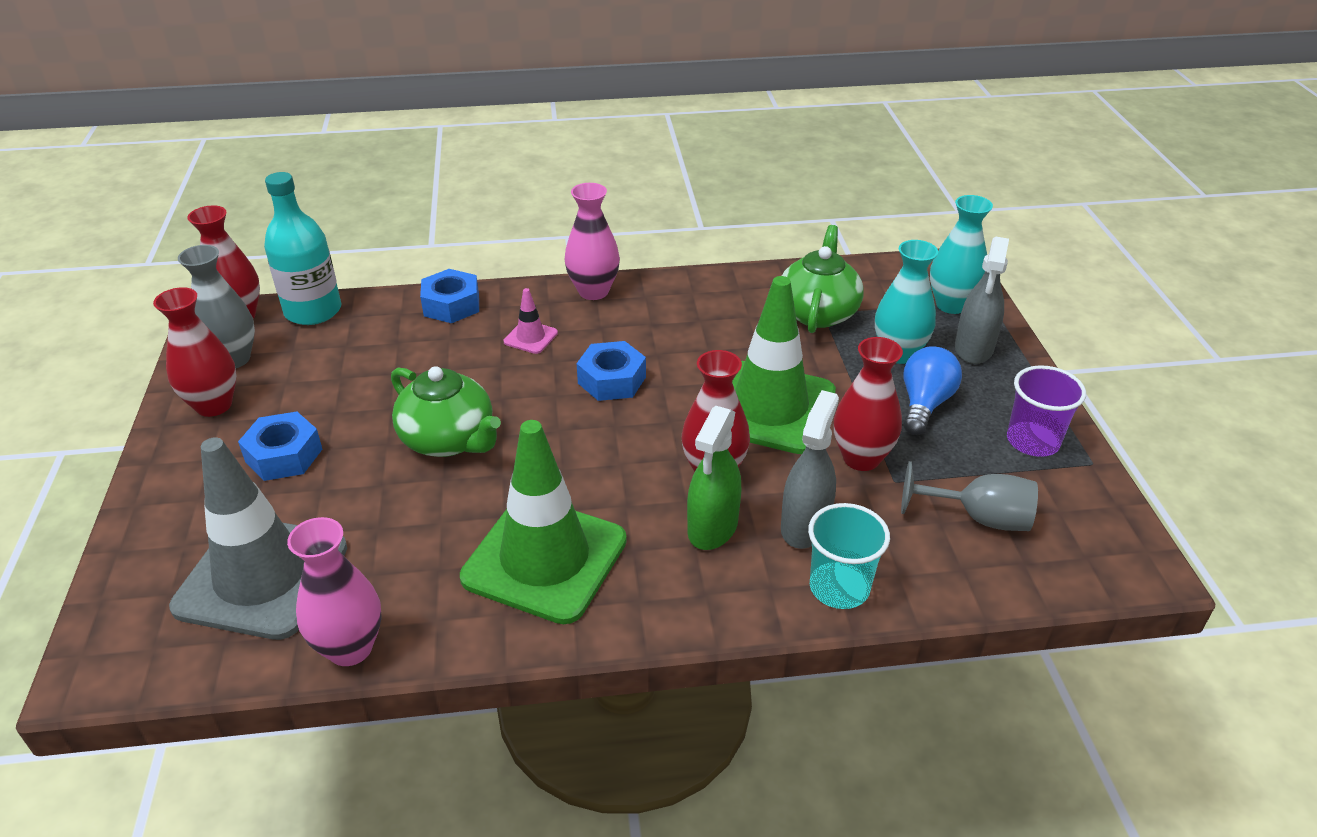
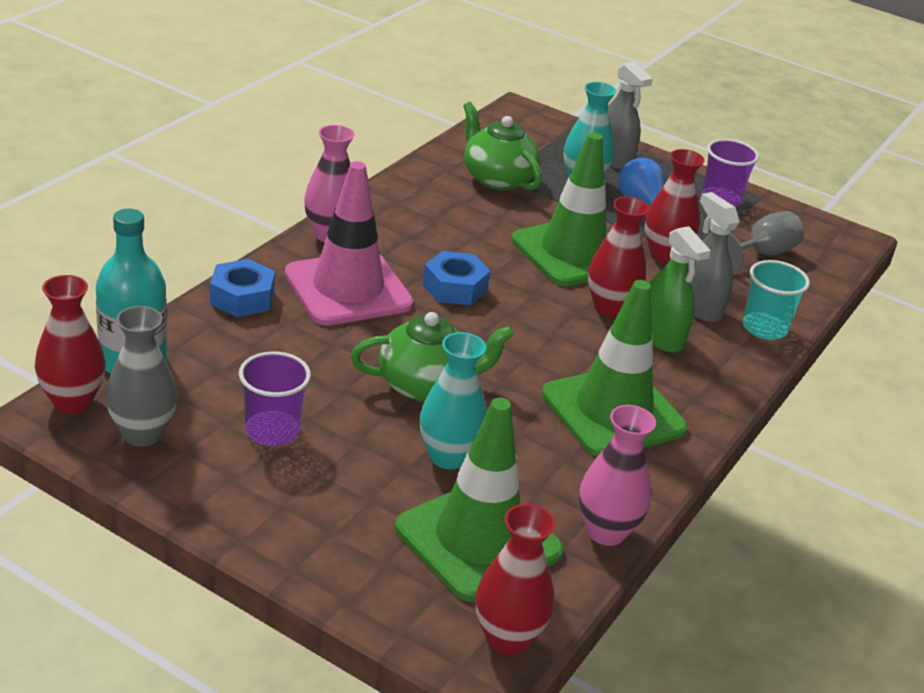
camera: 55 degrees left, 5 degrees down
(214, 405) = (203, 472): red vase -> red vase (507, 638)
(262, 577) = (478, 540): grey traffic cone -> green traffic cone
(284, 455) = (334, 467): blue nut -> none
(298, 405) = (272, 431): none -> purple cup
(530, 337) = (348, 289): pink traffic cone -> pink traffic cone, size x2.43
(951, 305) = (560, 137): turquoise vase -> turquoise vase (448, 457)

